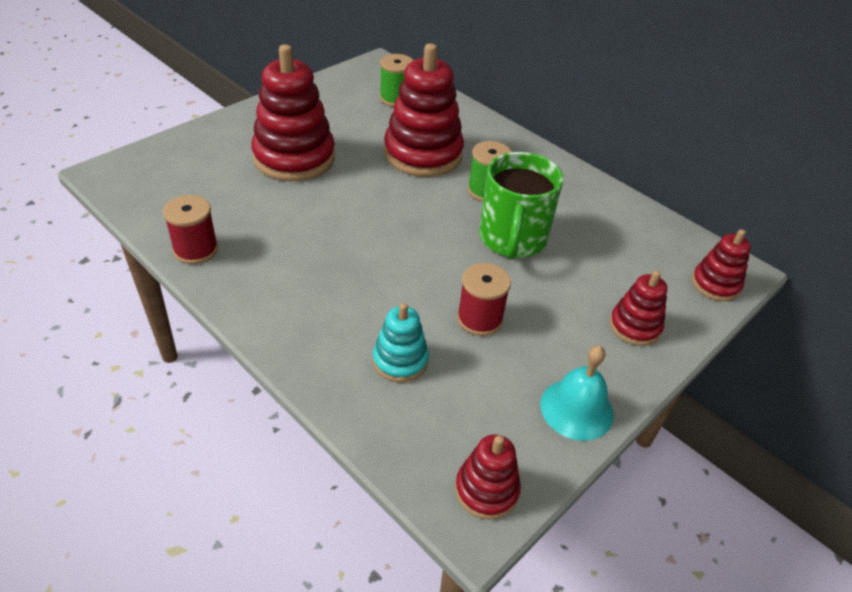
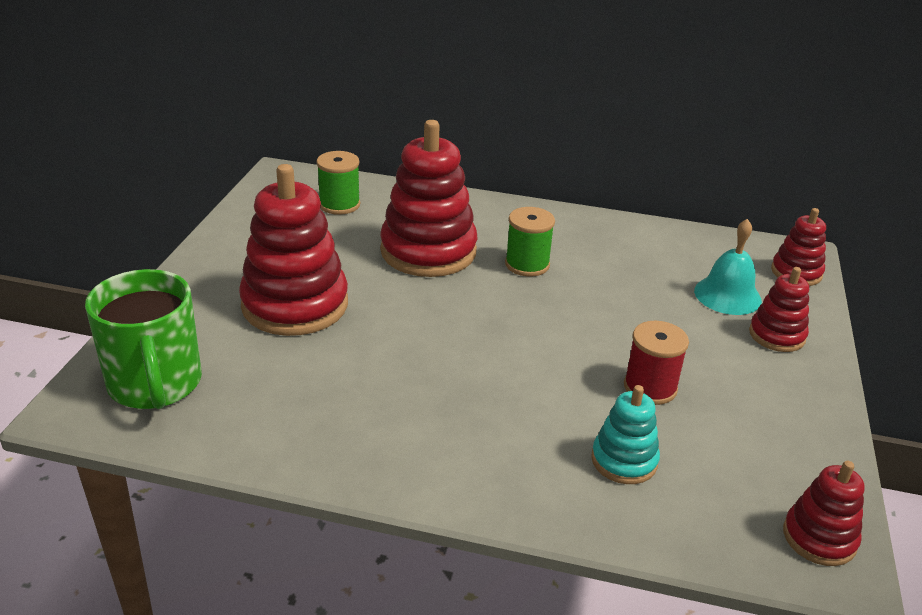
camera: 30 degrees left, 10 degrees down
(196, 249) = (290, 448): red spool -> none
(512, 239) = (599, 301): green mug -> green mug (155, 384)
(576, 409) = (809, 428): turquoise bell -> turquoise bell (727, 295)

